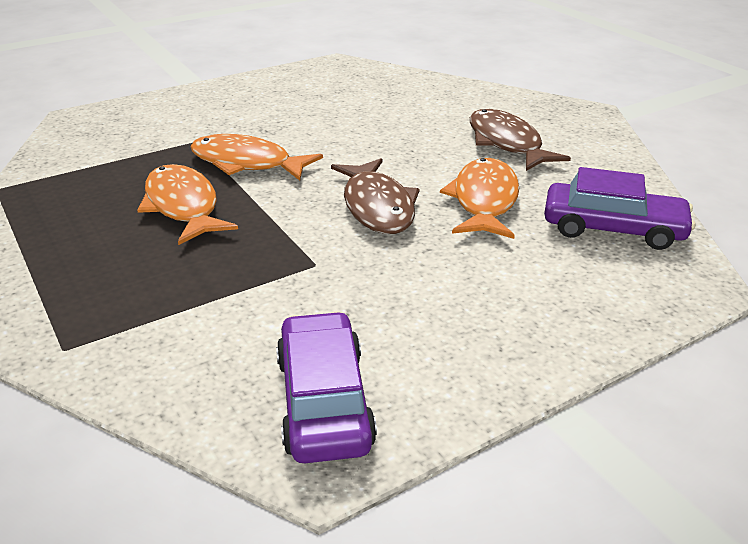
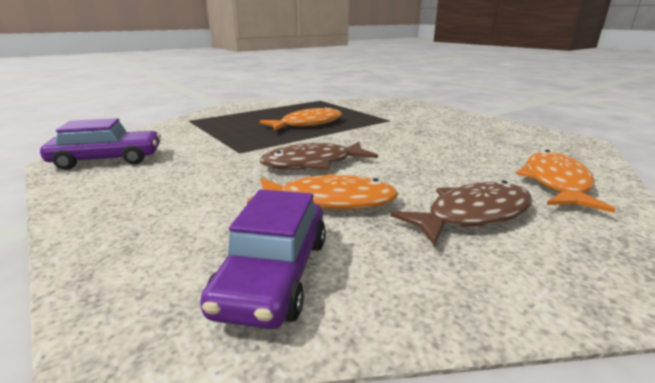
camera: 85 degrees right, 10 degrees down
(247, 163) = (365, 131): orange fish -> orange fish (556, 183)

